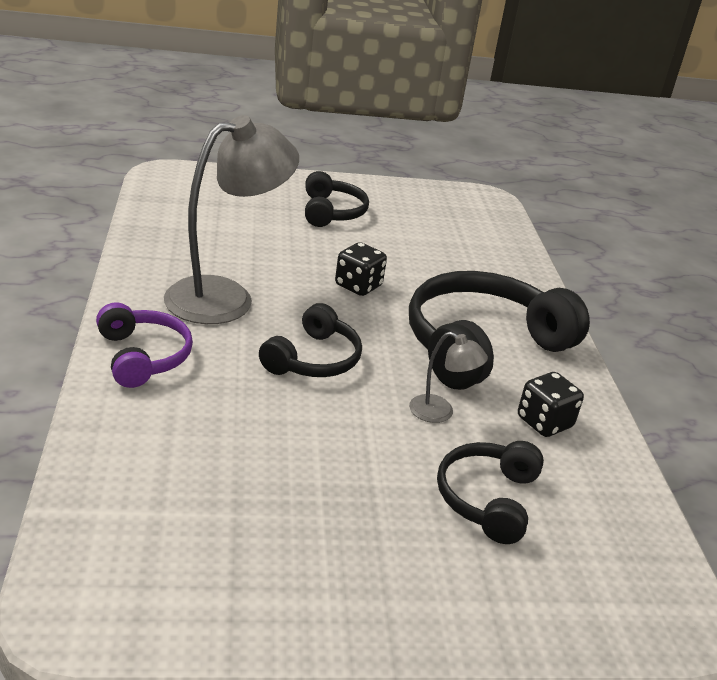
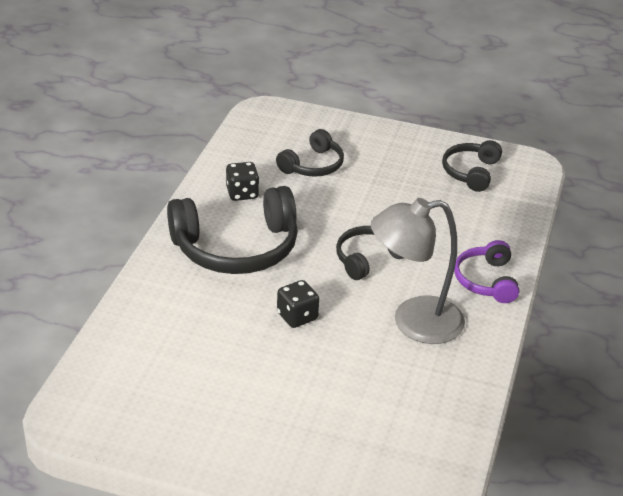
camera: 155 degrees left, 5 degrees up
(331, 212) = (266, 417): black headphones -> black headphones (471, 172)
(440, 413) = (305, 210): grey lamp -> none

